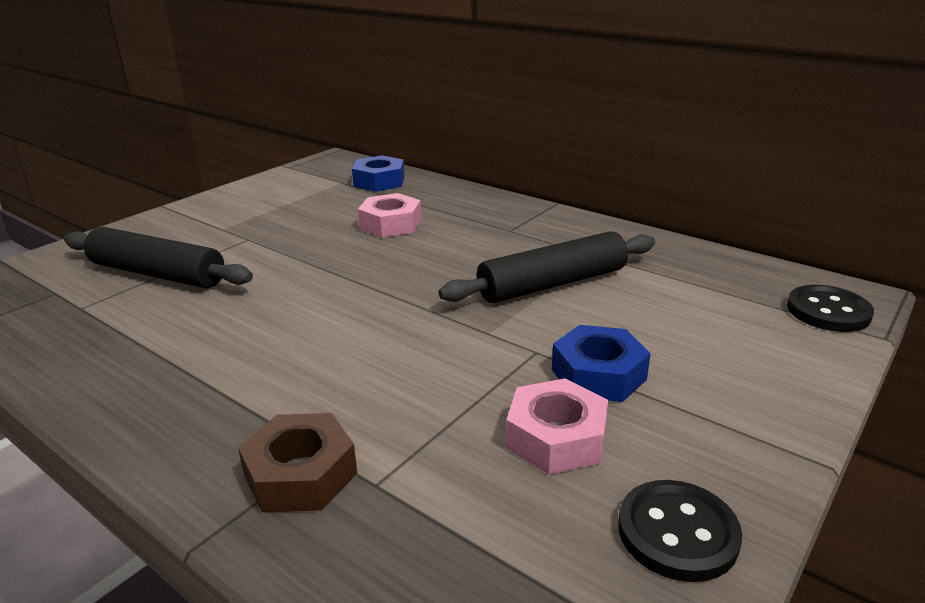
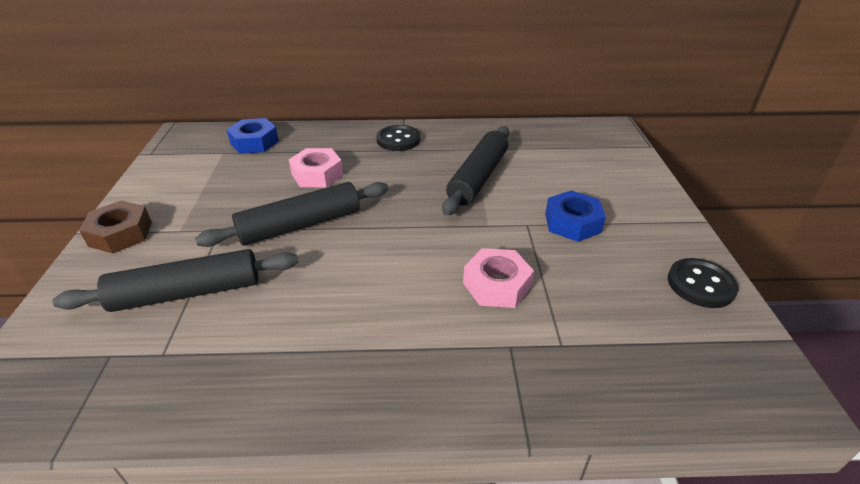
camera: 40 degrees left, 10 degrees up
(300, 474) = (519, 365): brown nut -> brown nut (120, 234)
(311, 259) = (300, 225): none -> black rolling pin
(556, 438) = (601, 268): pink nut -> pink nut (496, 285)
(828, 311) = (615, 141): black button -> black button (398, 140)

